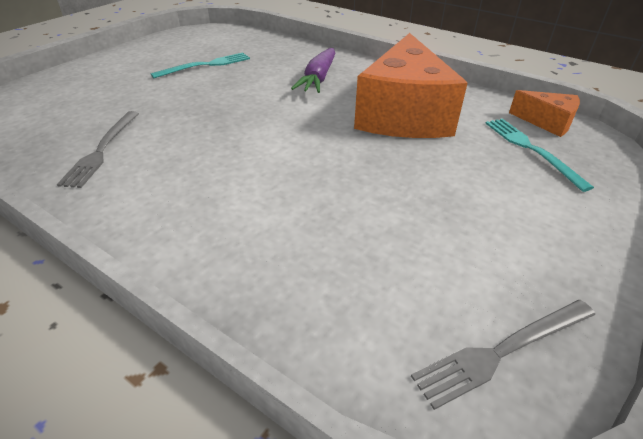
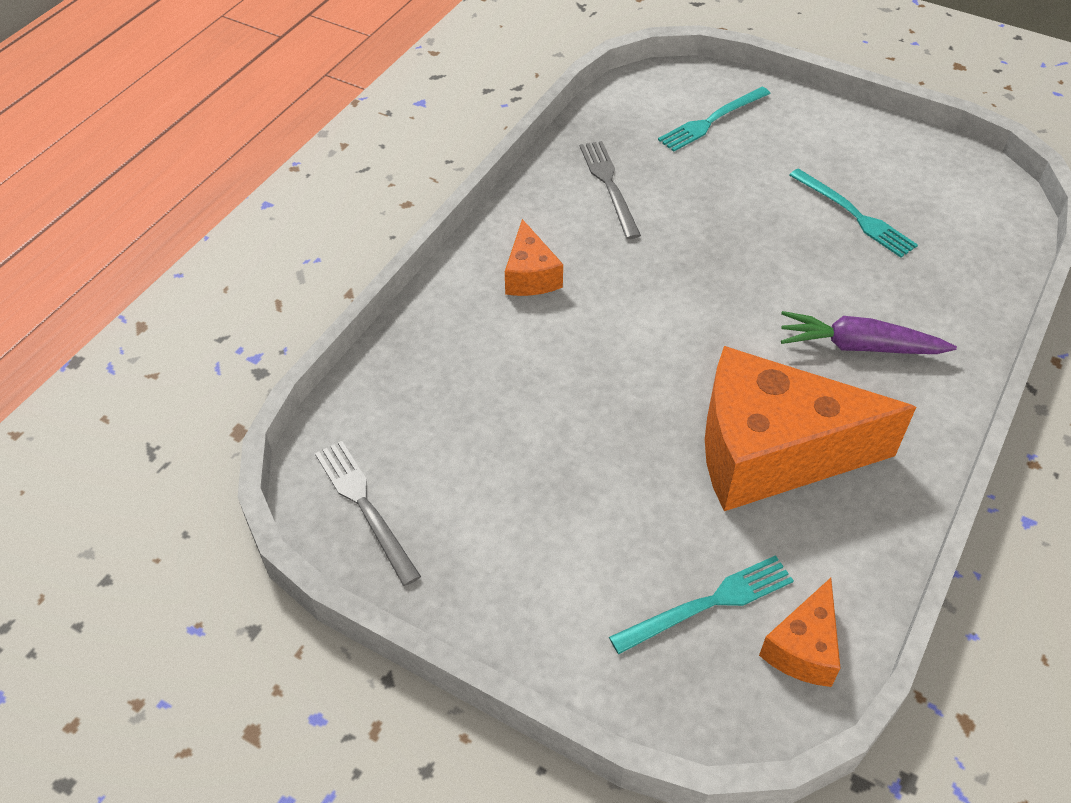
camera: 85 degrees right, 10 degrees up
(66, 98) = (712, 120): none -> turquoise fork
(102, 150) = (609, 185): grey fork -> grey fork turned 75 degrees clockwise
(193, 203) = (530, 275): none -> orange cheese

